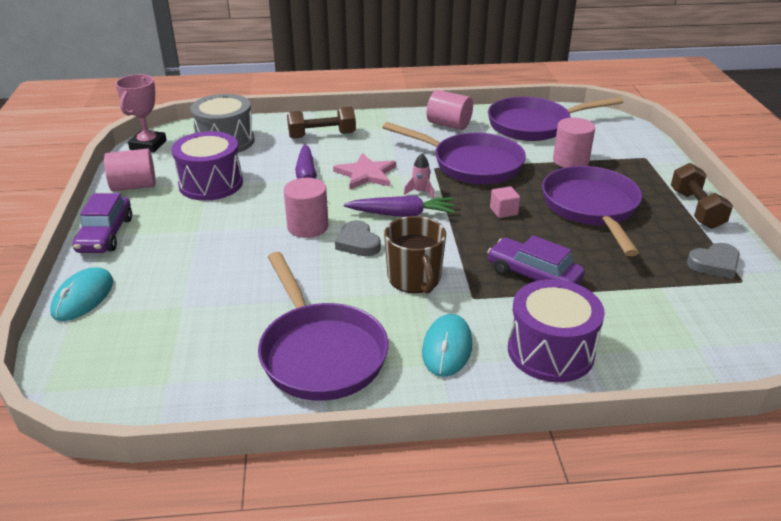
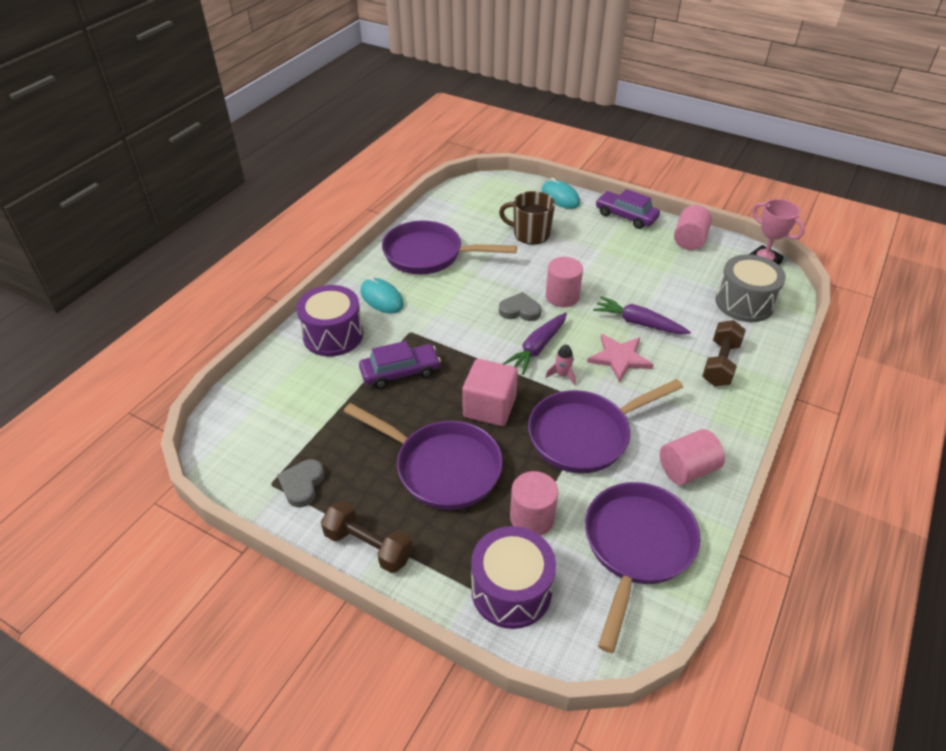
camera: 125 degrees right, 10 degrees up
(211, 184) = (666, 273): purple drum -> purple drum (511, 590)
(414, 279) = (454, 316): brown mug -> brown mug (530, 234)
(503, 211) = (489, 407): pink cube -> pink cube, size x2.03

